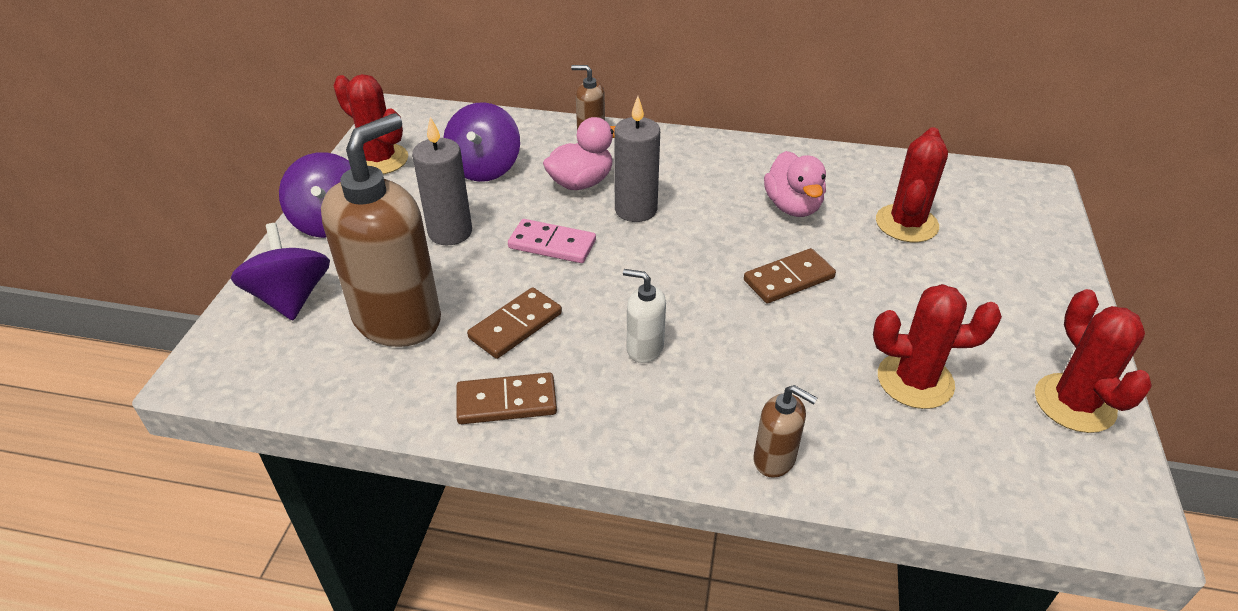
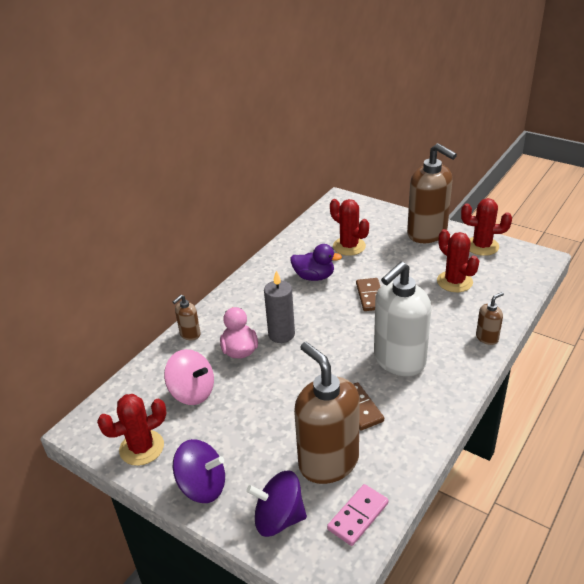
camera: 65 degrees left, 5 degrees down
(450, 232) = (254, 422): grey candle -> none
(484, 168) = (192, 392): purple spinning top -> pink spinning top
(506, 402) = (418, 423): brown domino -> none
(552, 244) = (294, 377): pink domino -> pink domino (358, 516)
(644, 348) = (399, 360): white soap dispenser -> white soap dispenser, size x2.24
(792, 206) = (314, 277): pink duck -> purple duck
(915, 381) = (454, 282): red cactus -> red cactus turned 60 degrees counterclockwise
(1040, 312) = (427, 233): none -> brown soap dispenser

